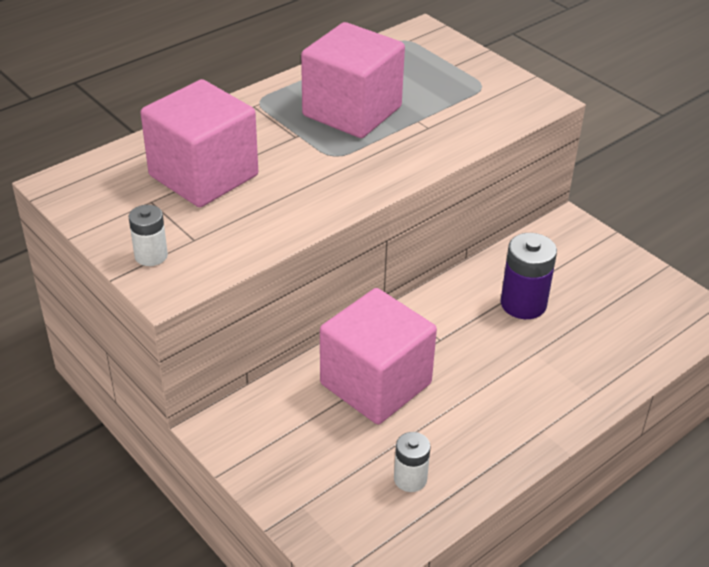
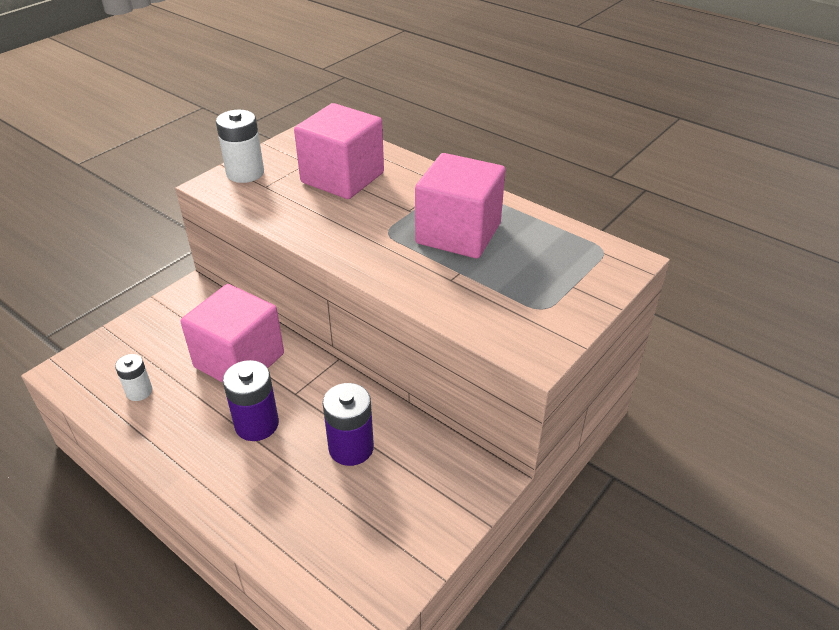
camera: 80 degrees right, 0 degrees up
(151, 256) = (245, 173): white battery -> white battery, size x1.63
(481, 372) = (256, 424): none -> purple battery

